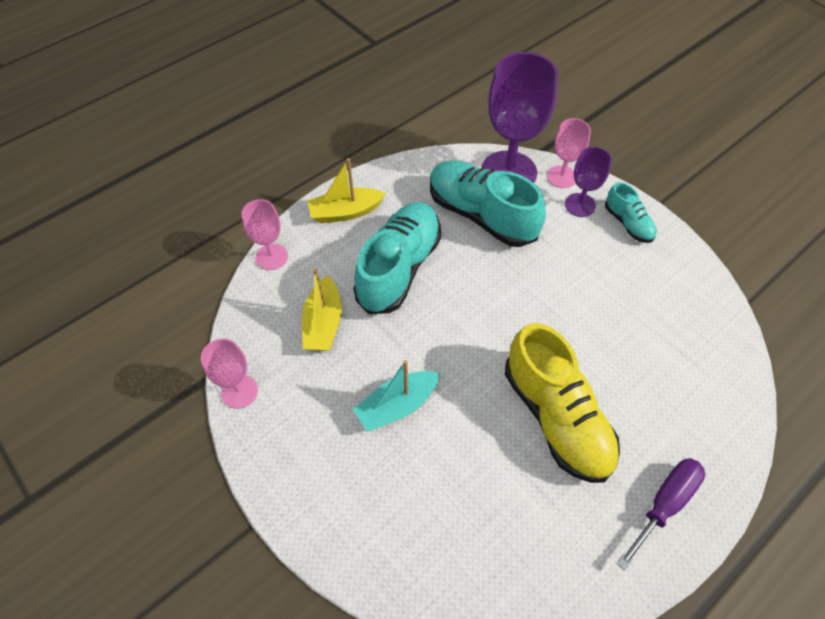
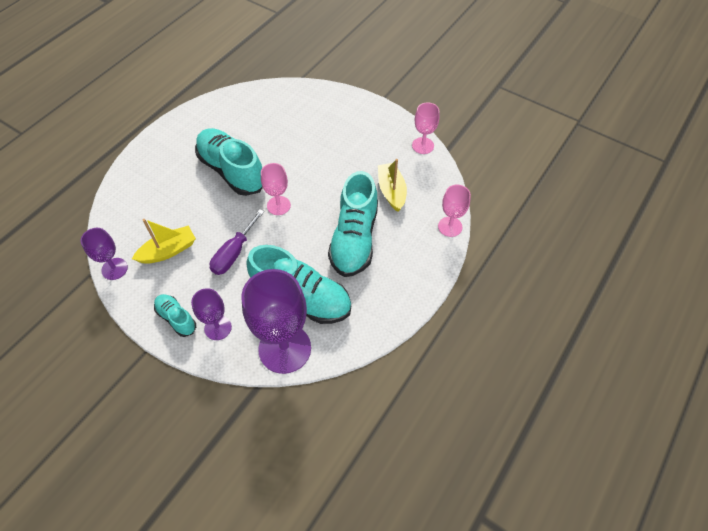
camera: 165 degrees right, 0 degrees up
(345, 212) = (413, 275): yellow boat -> yellow boat (168, 251)
(397, 406) = (328, 157): turquoise boat -> none
(556, 417) = (232, 170): yellow shoe -> turquoise shoe
(562, 177) = (235, 355): pink goblet -> pink goblet (278, 205)
(664, 504) = (171, 144): purple screwdriver -> purple screwdriver (234, 253)
(716, 297) = (114, 269): none -> purple goblet

